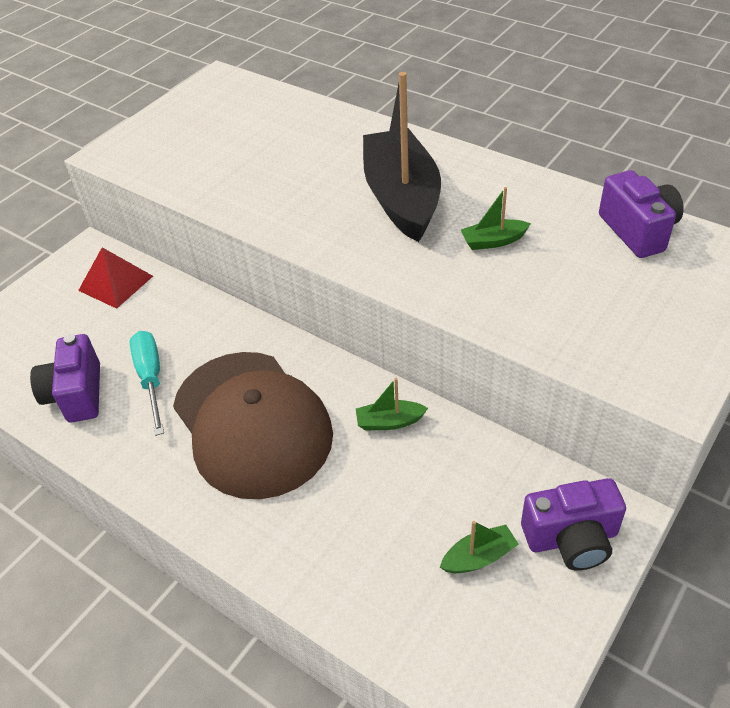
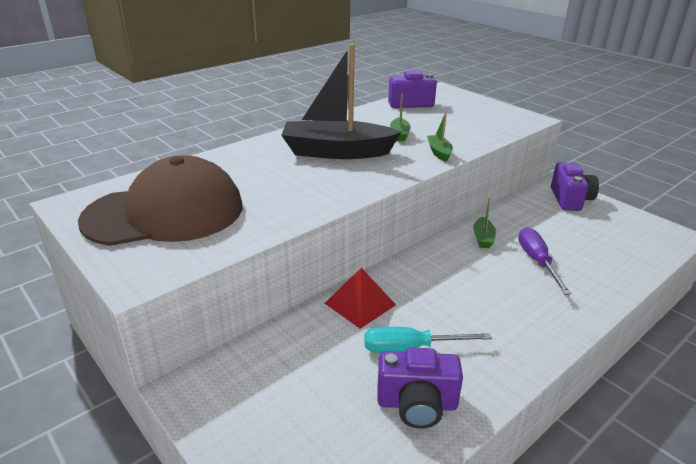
camera: 80 degrees left, 15 degrees down
(115, 283) = (259, 367): red pyramid -> red pyramid (360, 304)
(252, 423) = (474, 295): brown cap -> brown cap (165, 213)
(348, 487) = (537, 261): none -> purple screwdriver
(479, 557) = (585, 226): green boat -> green boat (439, 152)

